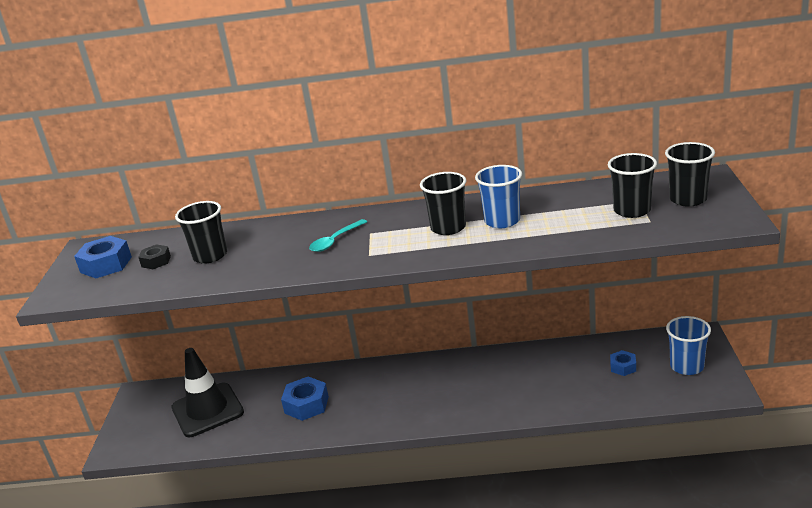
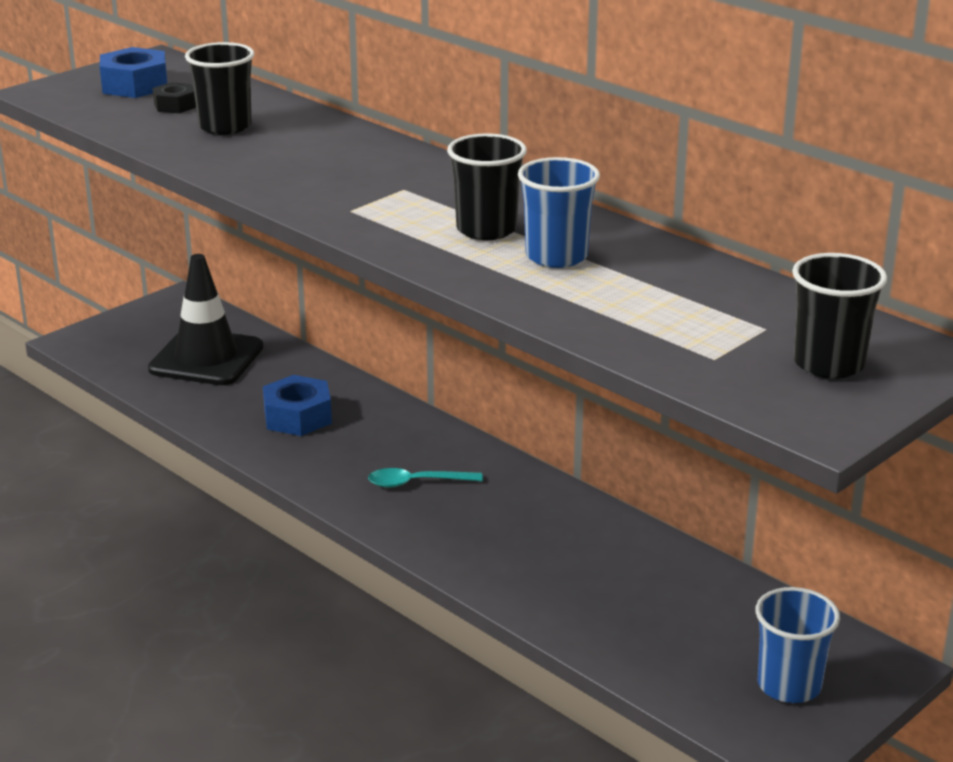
camera: 40 degrees right, 0 degrees up
(335, 241) = (355, 177): turquoise spoon -> turquoise spoon (417, 483)
(623, 367) = (704, 625): blue nut -> none
(632, 210) = (726, 334): black cup -> none

